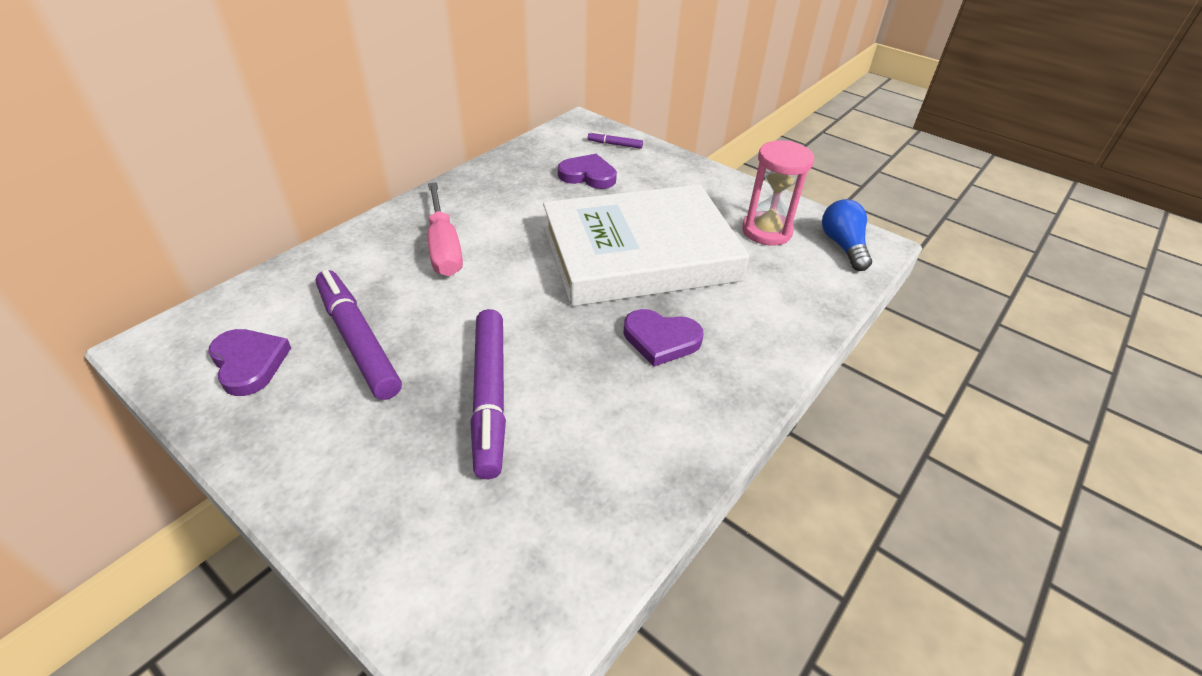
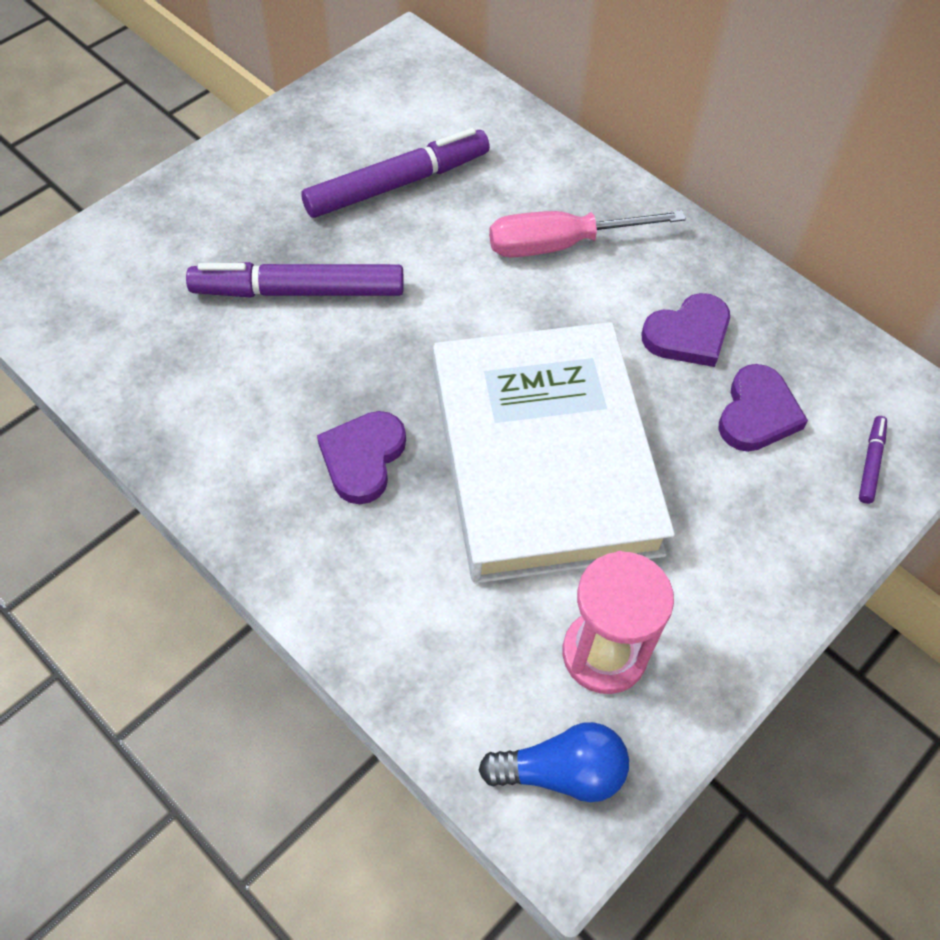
camera: 95 degrees right, 15 degrees up
(249, 363) = (375, 112): purple heart -> purple heart (688, 334)

